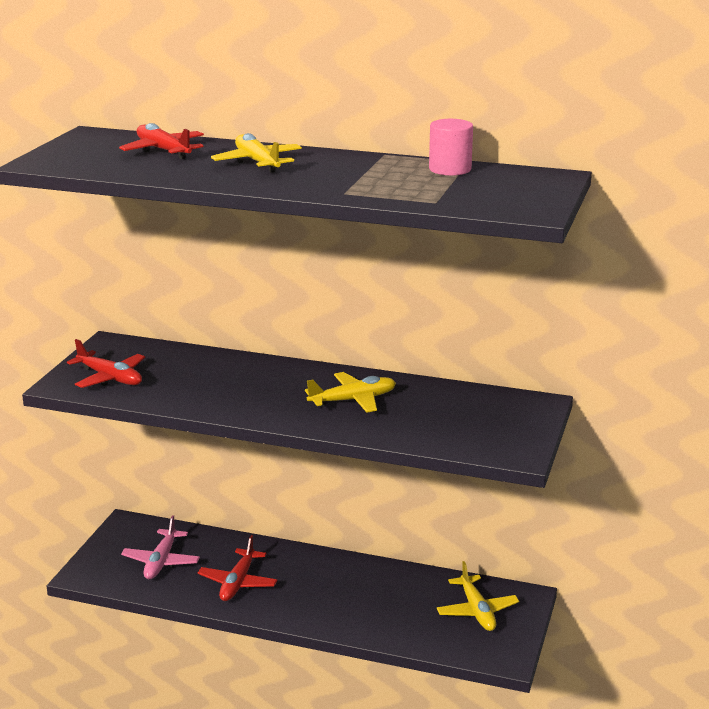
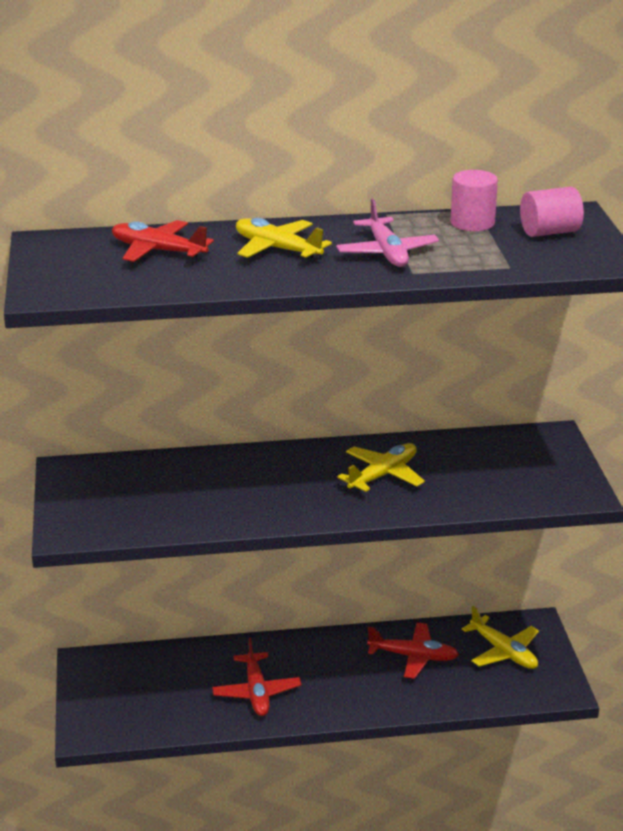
camera: 25 degrees left, 5 degrees up
(110, 378) = (111, 511): red plane -> red plane (413, 656)
(161, 561) = (158, 693): pink plane -> pink plane (387, 252)
(510, 185) = (549, 232): none -> pink cylinder

